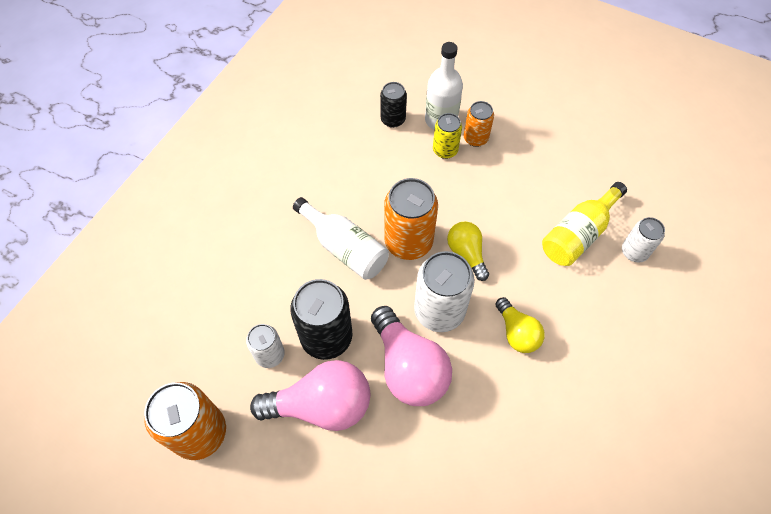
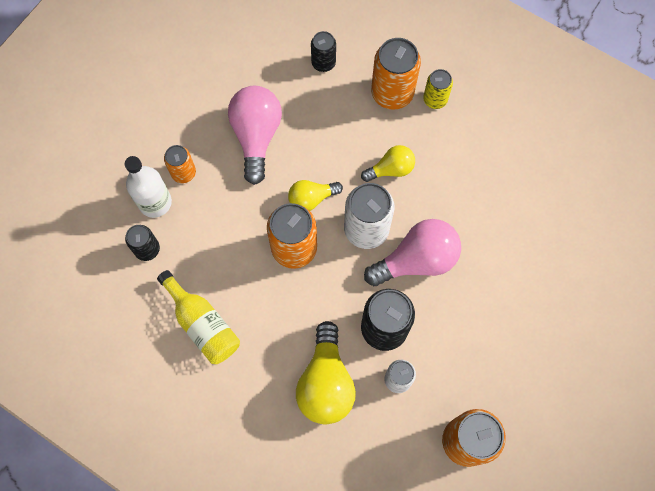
camera: 85 degrees left, 10 degrees up
(266, 283) = (326, 382): none -> yellow light bulb
(321, 405) = (446, 335): pink light bulb -> pink light bulb (256, 136)
(344, 248) = (294, 307): white bottle -> none
(445, 150) = (193, 203): yellow can -> yellow can (435, 99)
(578, 234) = (301, 103): yellow bottle -> yellow bottle (202, 324)
(616, 328) = (392, 93): none -> orange can
(634, 252) = (323, 63): white can -> black can

